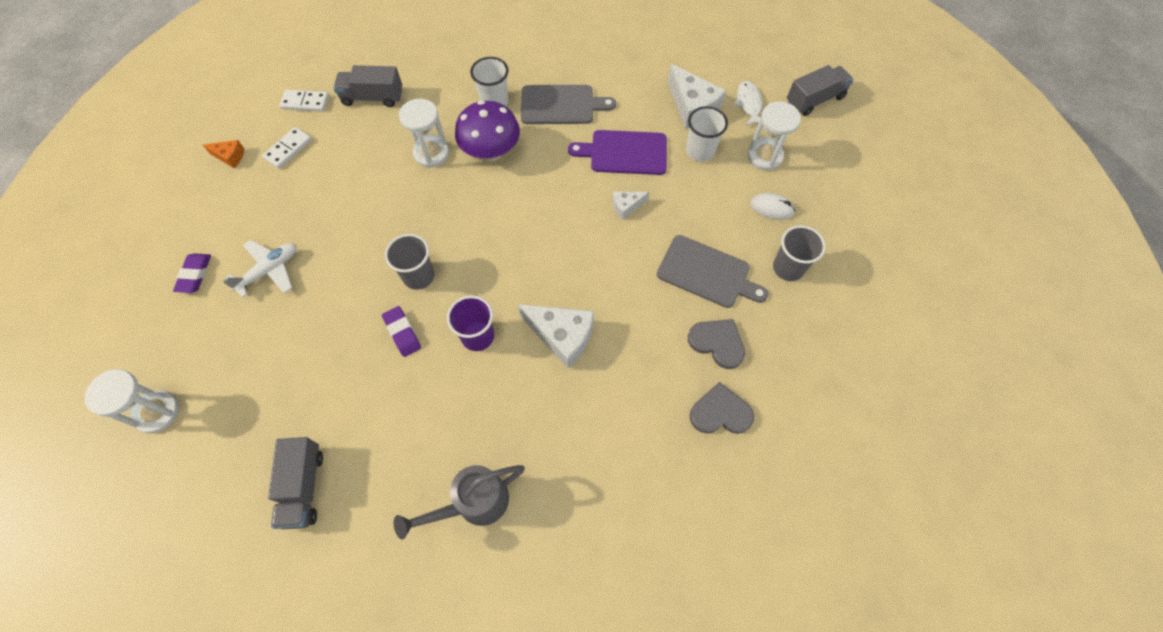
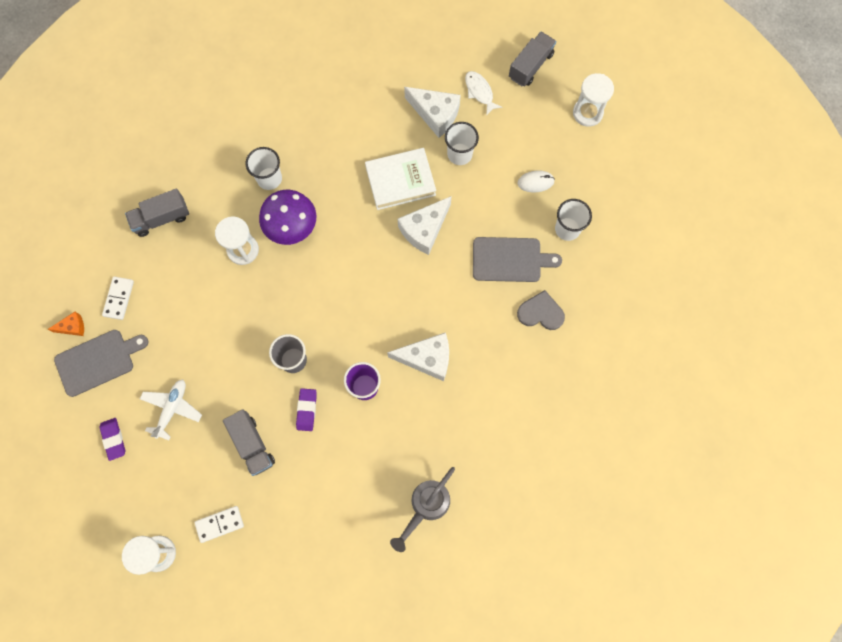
camera: 25 degrees left, 10 degrees up
(304, 487) = (301, 552): grey truck -> grey truck (252, 444)
(305, 102) = (105, 248): white domino -> white domino (219, 524)
(402, 333) = (306, 410): purple eraser -> purple eraser turned 60 degrees clockwise
(561, 105) = (327, 158): grey cutting board -> grey cutting board (98, 361)
(624, 152) = (400, 181): purple cutting board -> white book
(626, 206) = (424, 229): white cheese -> white cheese, size x1.91
(720, 412) = (564, 364): grey heart -> none
(764, 156) = (512, 137): white hourglass -> white hourglass (587, 113)
(788, 268) = (567, 229): grey cup -> white cup

